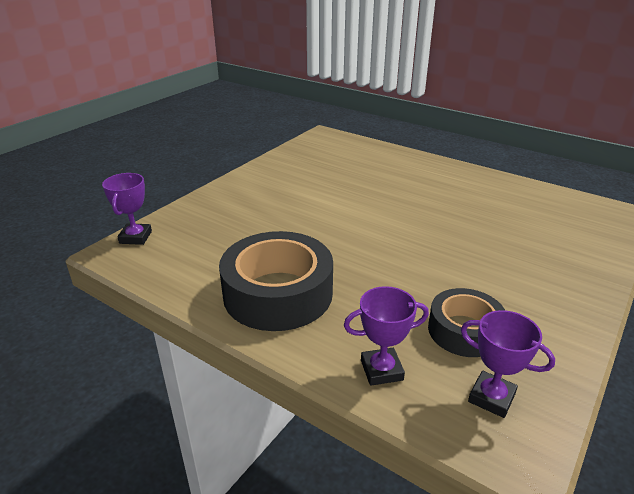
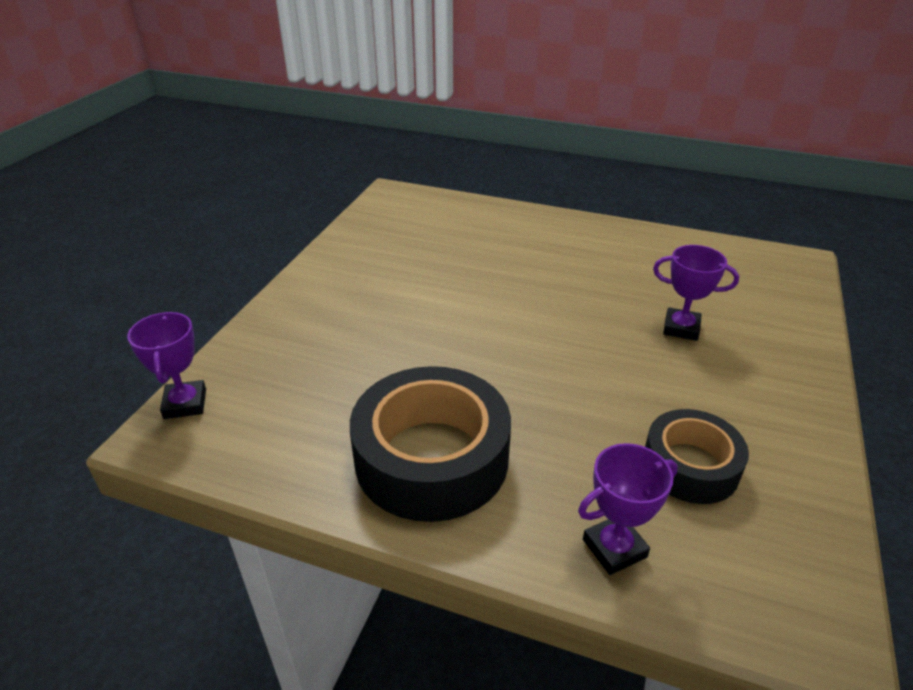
camera: 15 degrees left, 5 degrees up
(491, 398) = (760, 557): purple trophy -> purple trophy (681, 328)

